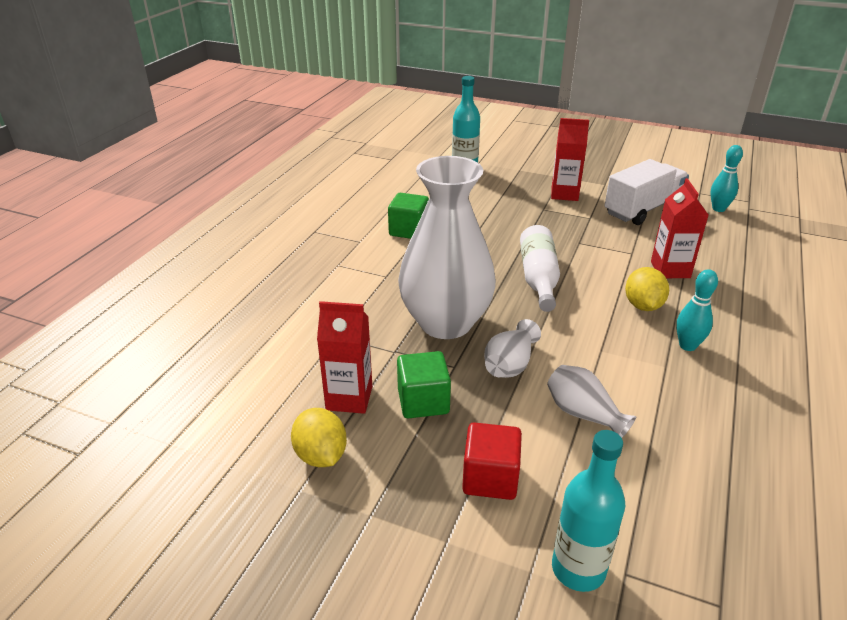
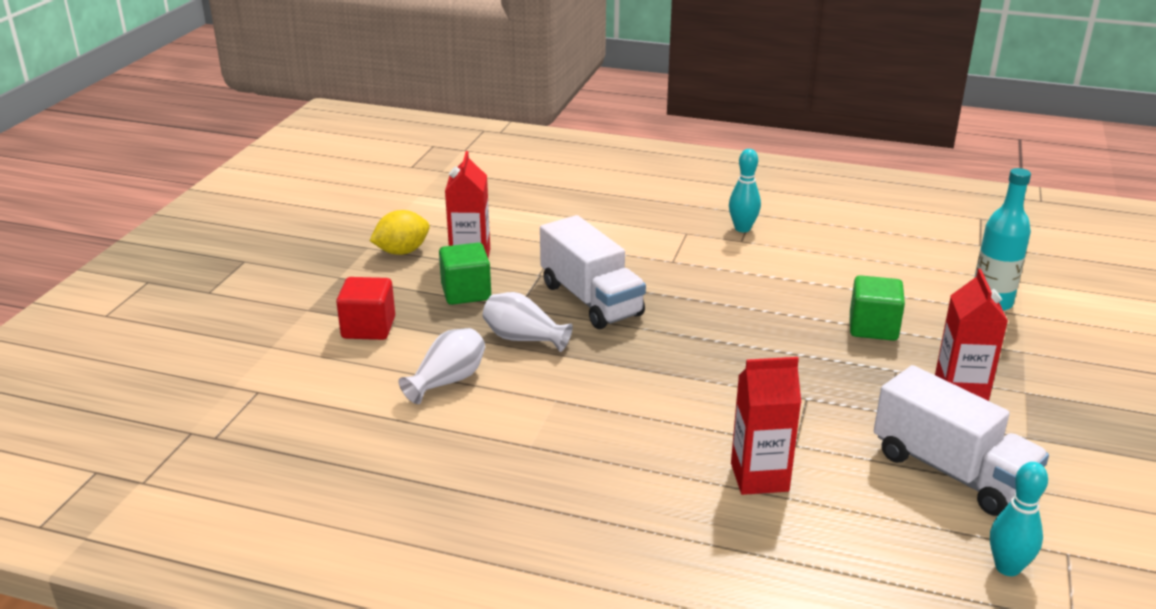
camera: 85 degrees right, 5 degrees down
(409, 230) = (780, 269): green cube -> green cube (873, 327)
(445, 323) = (591, 300): white vase -> white truck
(538, 278) = (699, 360): white bottle -> none
(578, 569) = (267, 368): turquoise bottle -> none
(643, 305) = (656, 441): yellow lemon -> none
(687, 346) = (572, 468): turquoise bowling pin -> turquoise bowling pin (742, 228)

